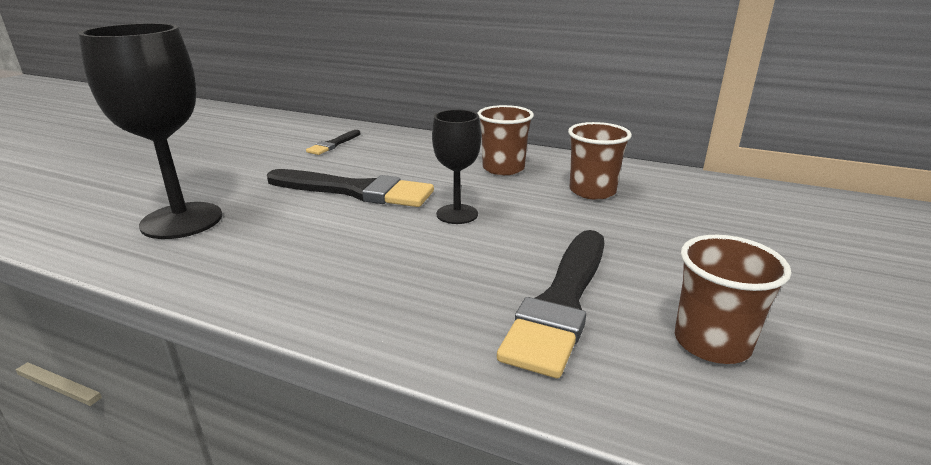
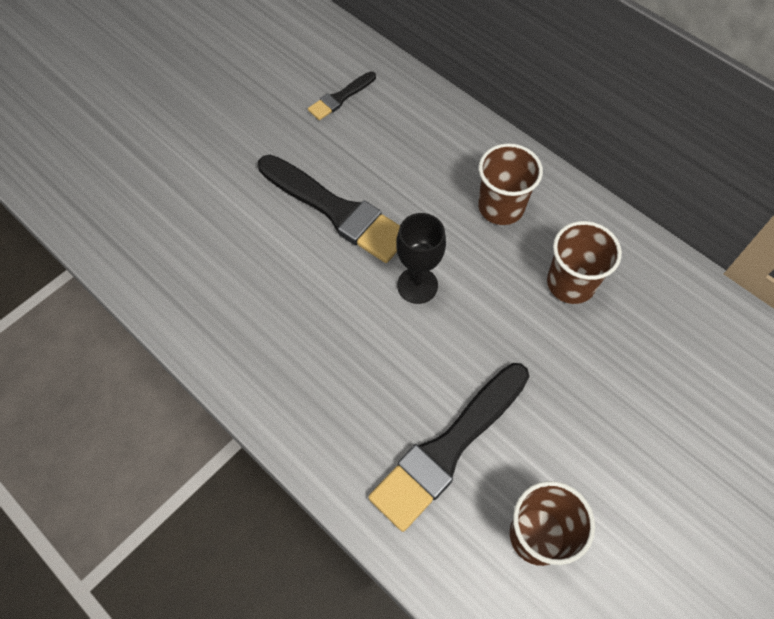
camera: 20 degrees right, 35 degrees up
(182, 220) = (175, 220): black goblet -> none

